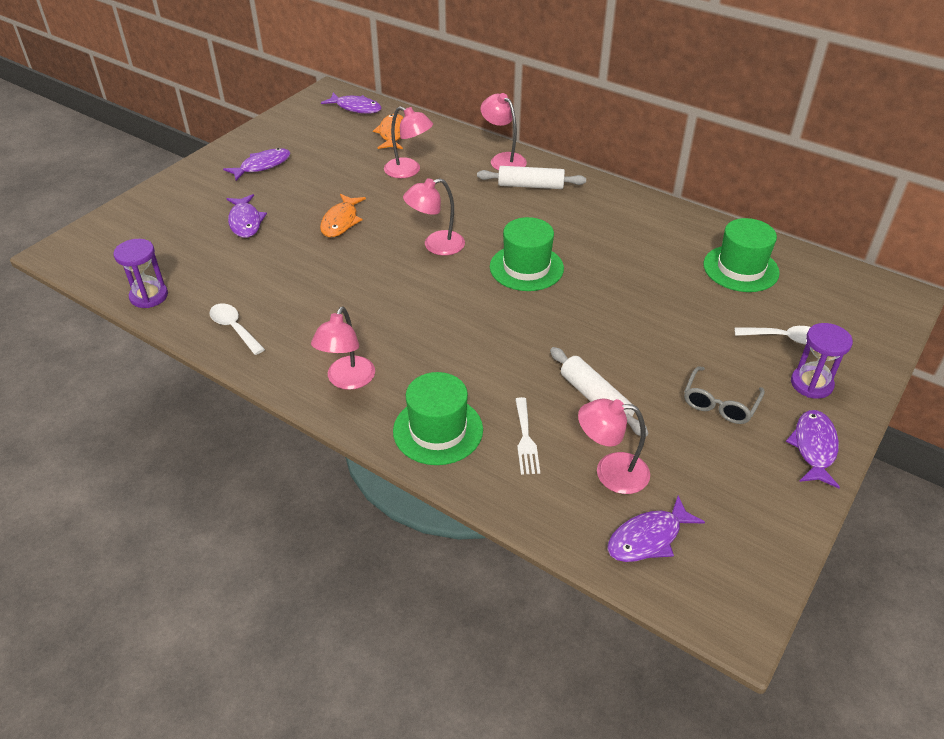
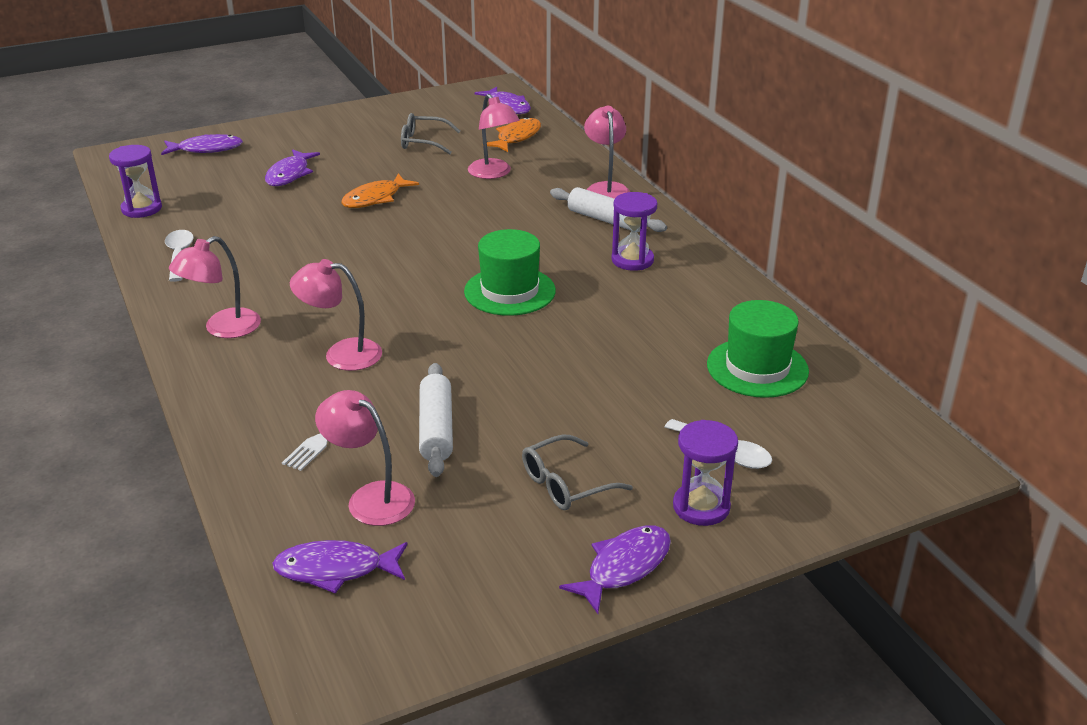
camera: 30 degrees right, 10 degrees down
(262, 166) = (359, 133): purple fish -> purple fish (206, 149)
(324, 159) = (423, 142): none -> grey glasses
(436, 245) = (441, 245): pink lamp -> pink lamp (341, 354)
(438, 430) = (252, 398): green hat -> none
(581, 213) = (632, 260): none -> purple hourglass

